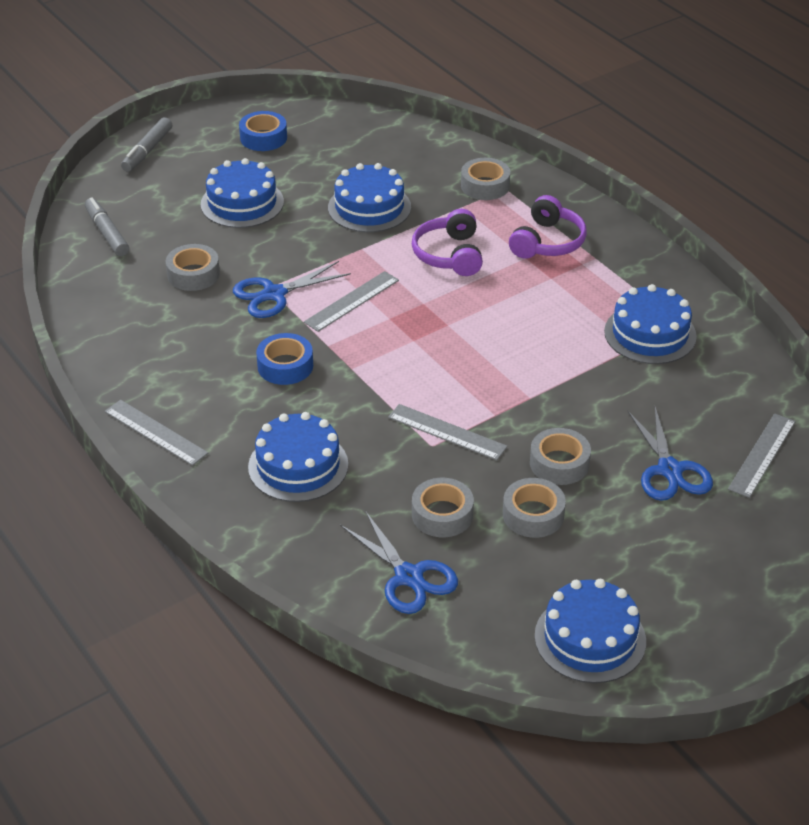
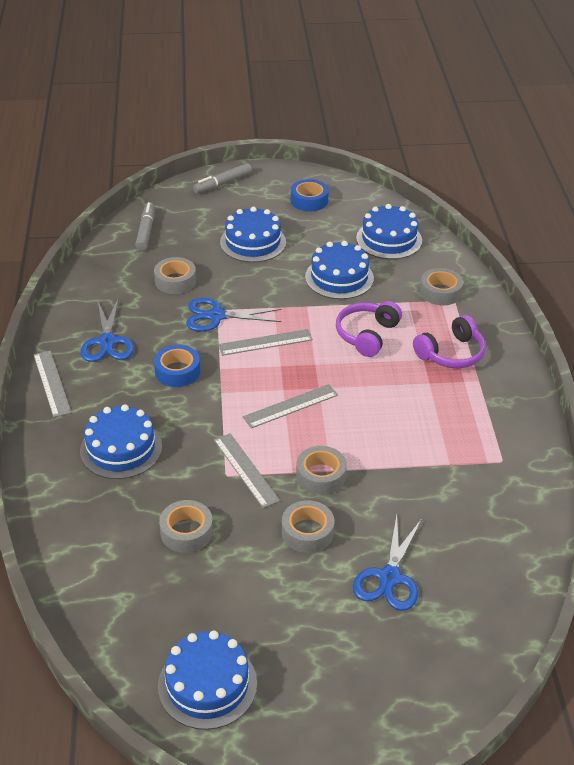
camera: 30 degrees right, 0 degrees up
(409, 576) = (121, 568): blue scissors -> blue scissors (107, 342)
(533, 515) = (252, 564): grey tape -> grey tape (320, 476)
(650, 334) = (470, 459): blue cake -> blue cake (389, 239)
(761, 455) = (477, 600): grey ruler -> grey ruler (290, 406)

